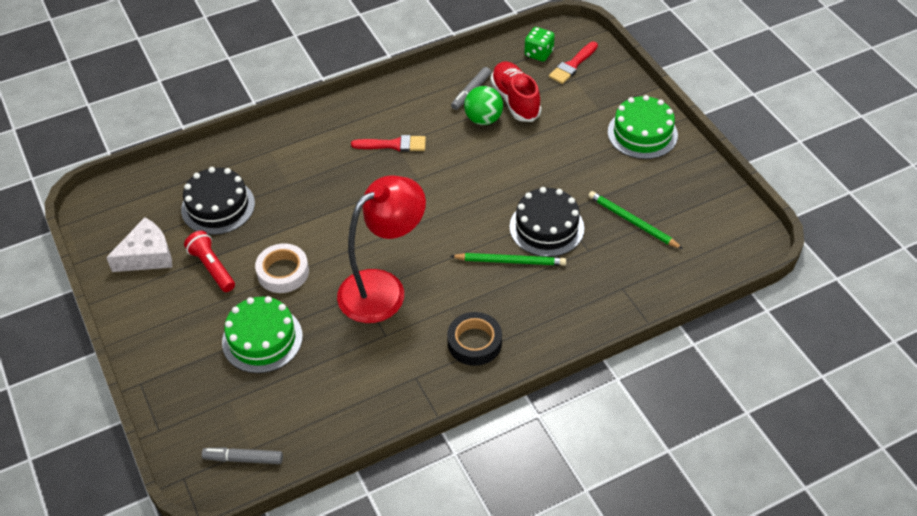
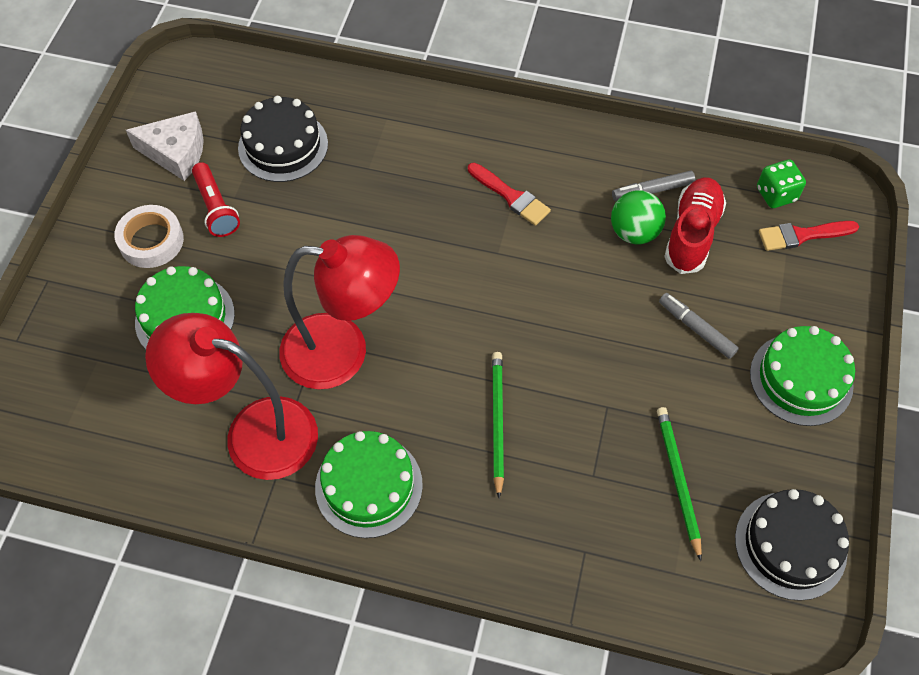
camera: 40 degrees right, 10 degrees up
(212, 268) = (216, 208): red flashlight -> red flashlight turned 150 degrees clockwise
(243, 459) = (51, 430): grey marker -> grey marker (696, 329)
(283, 272) = (271, 261): white tape -> white tape (151, 241)
(376, 366) = (253, 432): none -> red lamp
(474, 342) = (369, 486): black tape -> green cake
(510, 261) = (497, 422): green pencil -> green pencil turned 135 degrees counterclockwise
(546, 227) = (574, 412): black cake -> black cake (790, 545)

